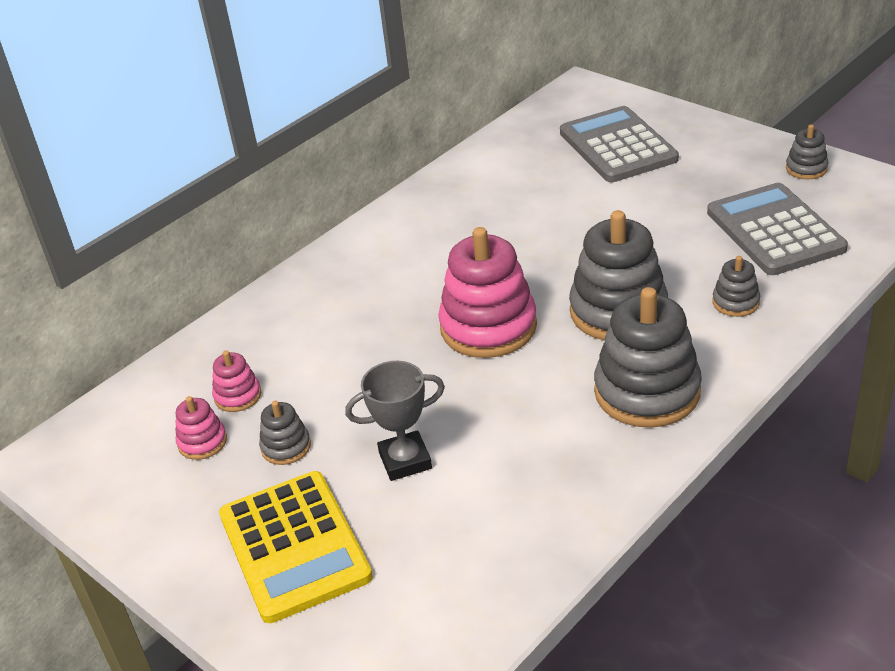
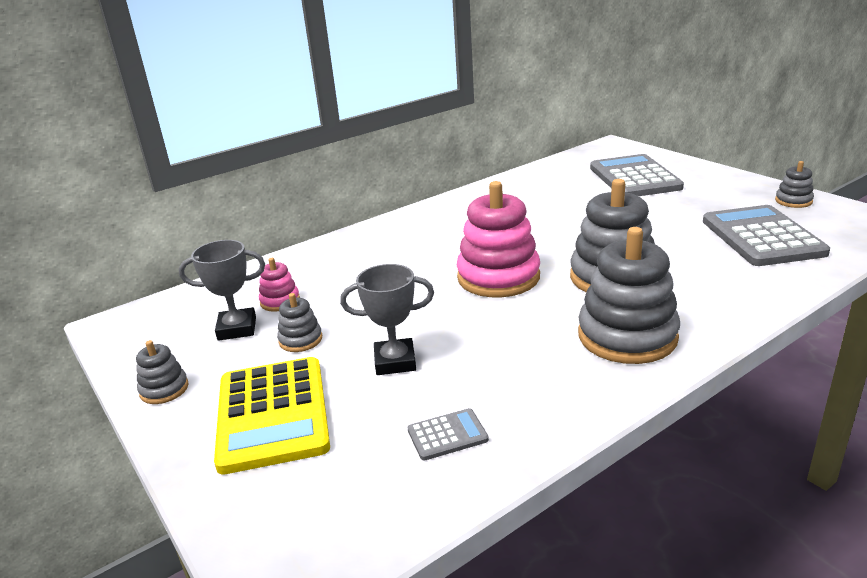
camera: 10 degrees right, 10 degrees down
(202, 442) = (237, 328): pink stacking toy -> grey trophy
(488, 541) = (447, 435): none -> grey calculator
(735, 302) = (720, 281): grey stacking toy -> grey stacking toy (164, 389)

